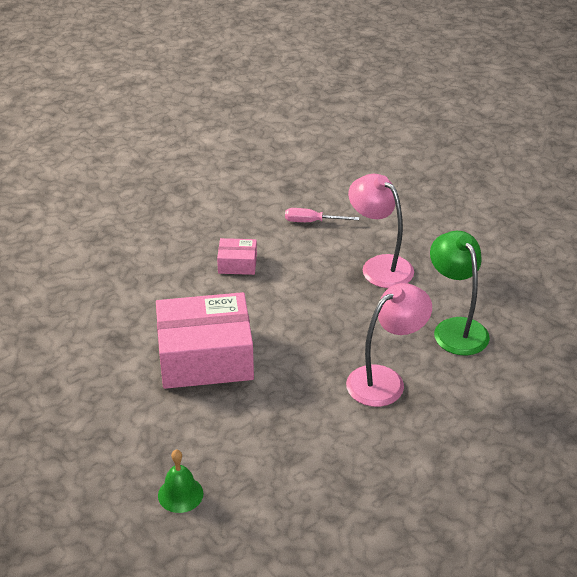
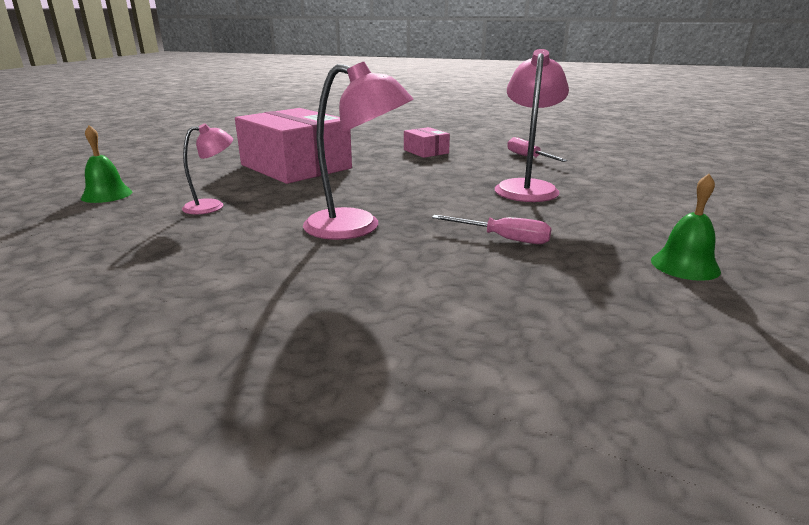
camera: 55 degrees right, 15 degrees down
(273, 437) = (212, 206): none -> pink lamp
(455, 328) = (503, 239): green lamp -> pink screwdriver
(539, 287) = (685, 265): none -> green bell

